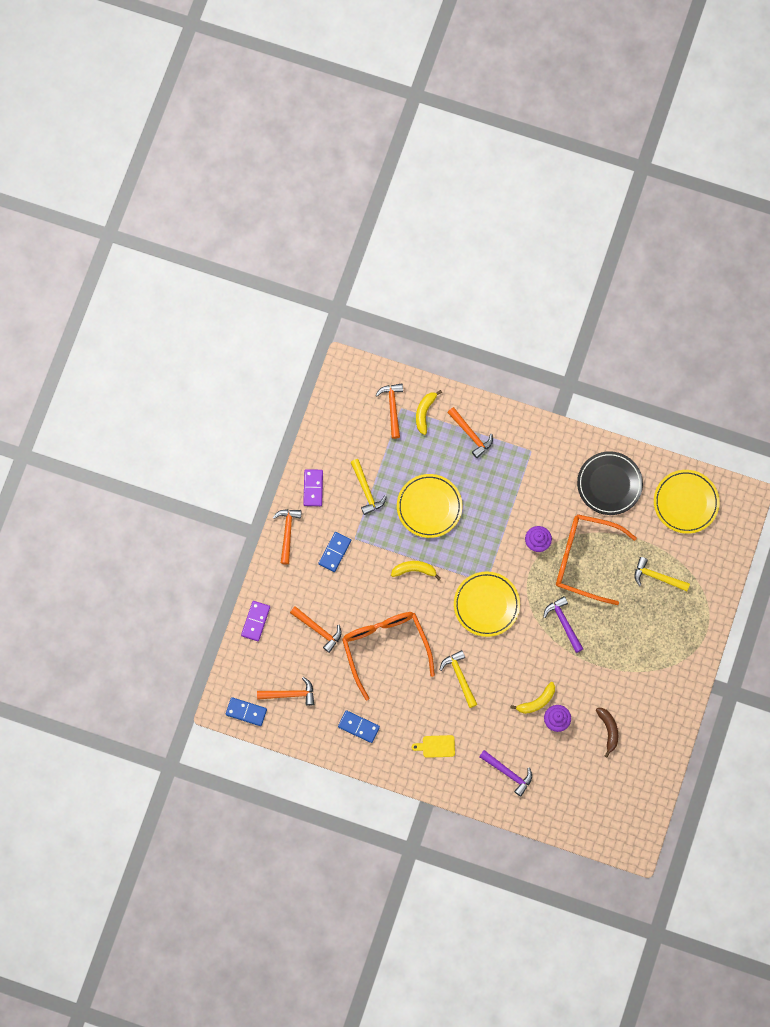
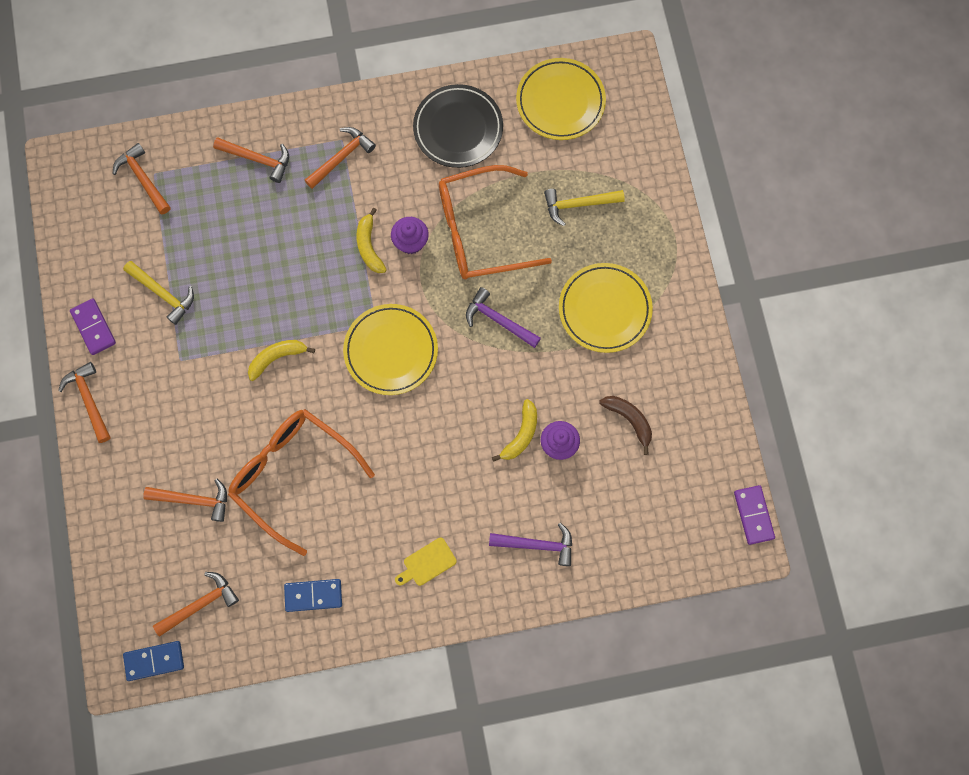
camera: 30 degrees left, 0 degrees up
(255, 621) = (105, 535): purple domino -> purple domino (753, 515)
(335, 552) = (163, 391): blue domino -> none
(425, 412) = (186, 163): yellow banana -> yellow banana (369, 246)
(429, 507) = (253, 271): yellow plate -> yellow plate (604, 309)
(460, 677) = (408, 458): yellow hammer -> none
(524, 462) = (341, 157): none -> orange hammer

